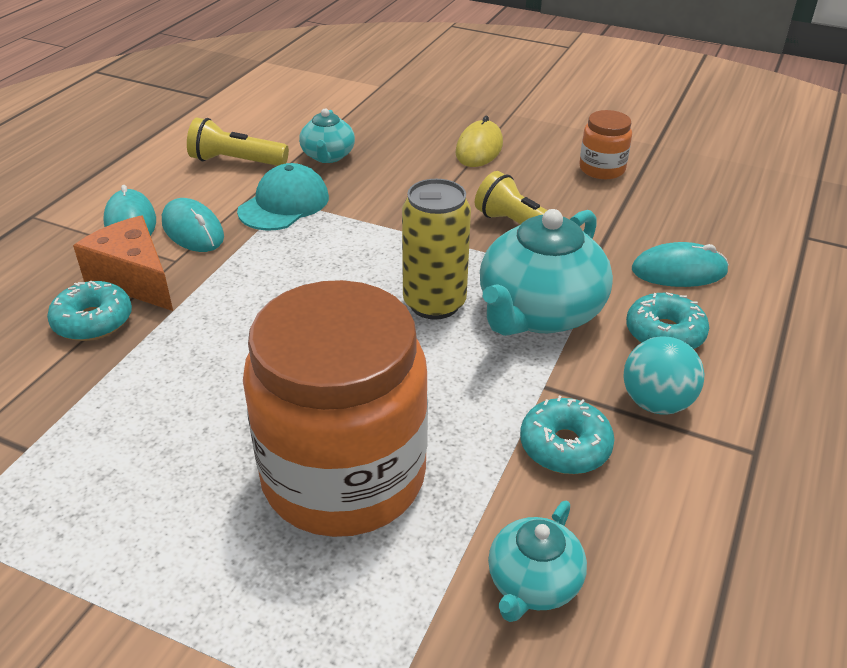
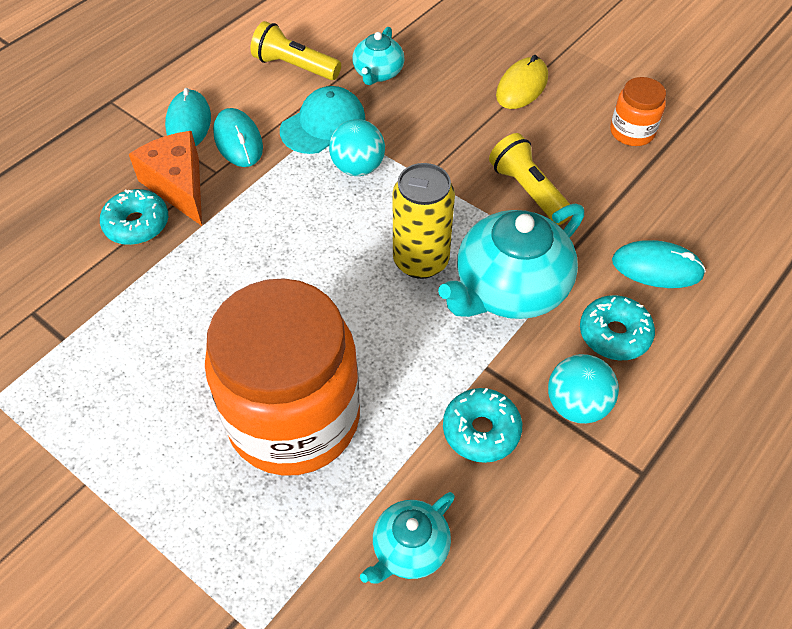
camera: 15 degrees right, 15 degrees up
(335, 234) = (358, 167): none -> turquoise ball

